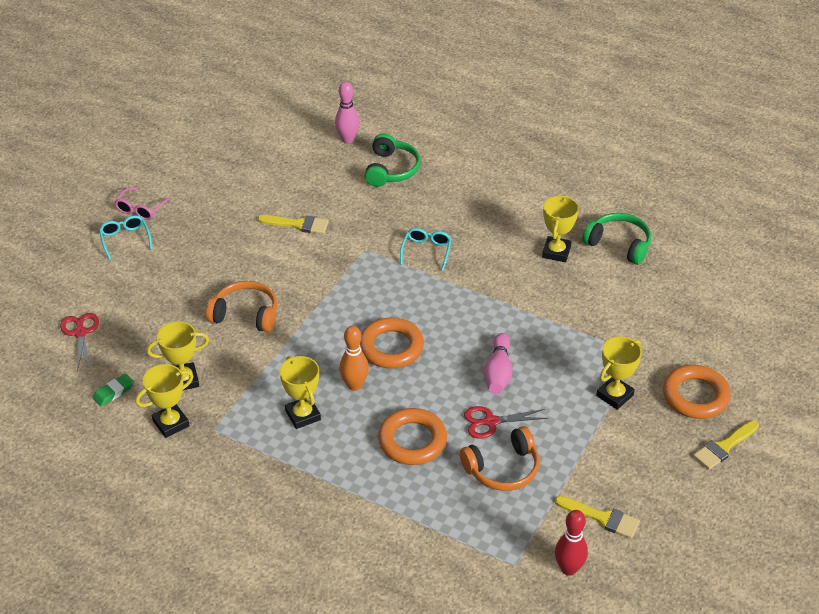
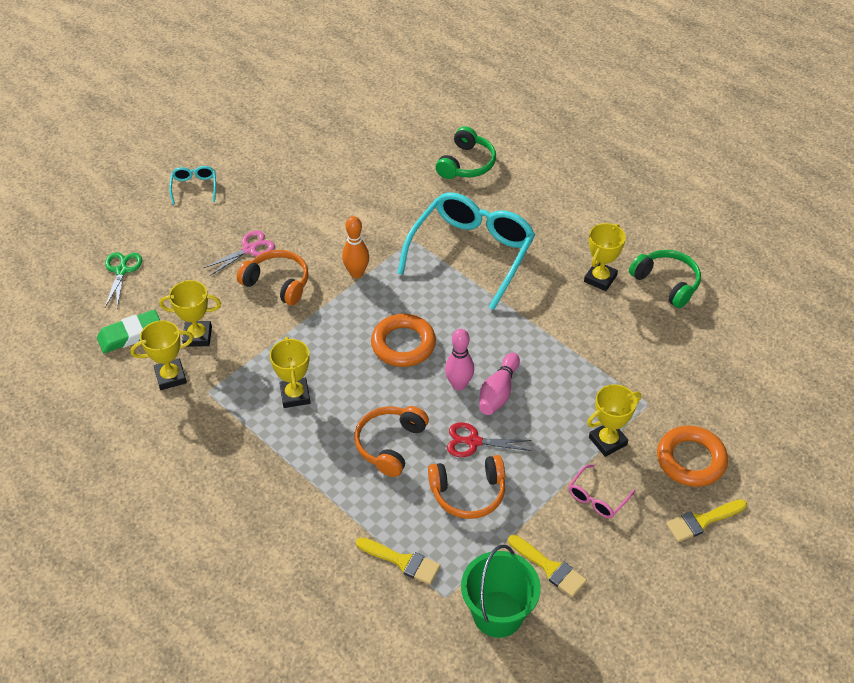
camera: 15 degrees right, 5 degrees up
(80, 333) = (121, 271): red scissors -> green scissors
(113, 392) = (130, 335): green eraser -> green eraser, size x1.59
(140, 209) = (218, 160): pink glasses -> pink glasses (597, 498)
(205, 288) = (249, 249): none -> pink scissors
(298, 224) = (358, 202): yellow brush -> yellow brush (402, 561)
(347, 139) = (435, 126): pink bowling pin -> pink bowling pin (459, 385)
(354, 385) = (354, 375): orange bowling pin -> orange bowling pin (356, 273)
(412, 441) = (390, 444): orange ring -> orange headphones
(426, 251) = (472, 253): turquoise glasses -> turquoise glasses, size x2.40
(568, 568) = (497, 614): red bowling pin -> green bucket

